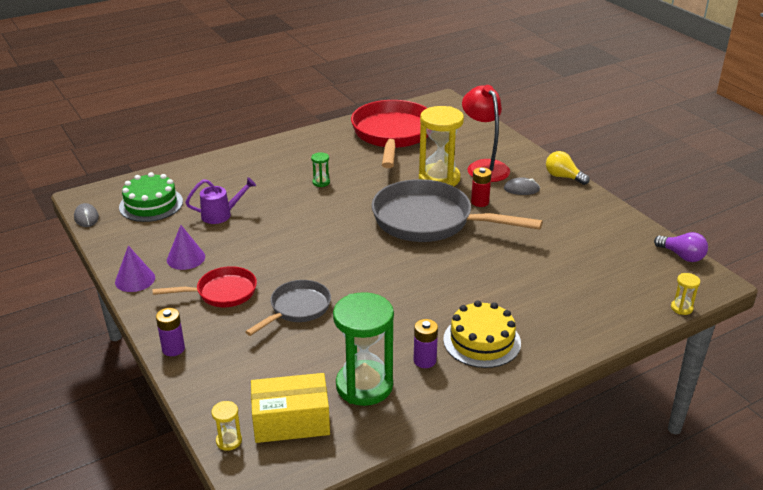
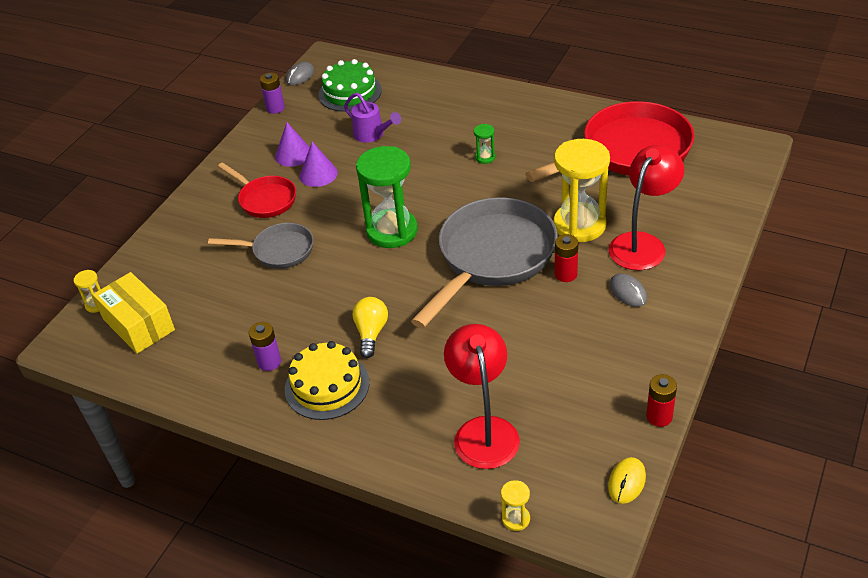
camera: 60 degrees right, 10 degrees up
(135, 279) = (243, 148): purple cone -> purple cone (318, 174)
(173, 349) = (176, 217): purple battery -> purple battery (275, 108)
(364, 386) = (209, 342): green hourglass -> green hourglass (392, 231)
(430, 221) = (492, 258): grey pan -> grey pan turned 45 degrees clockwise
(563, 177) = (694, 313): yellow light bulb -> yellow light bulb (371, 333)
(593, 290) = (483, 430): none -> red lamp
(638, 223) = (659, 416): none -> red battery
(681, 256) = (626, 482): purple light bulb -> yellow mouse

